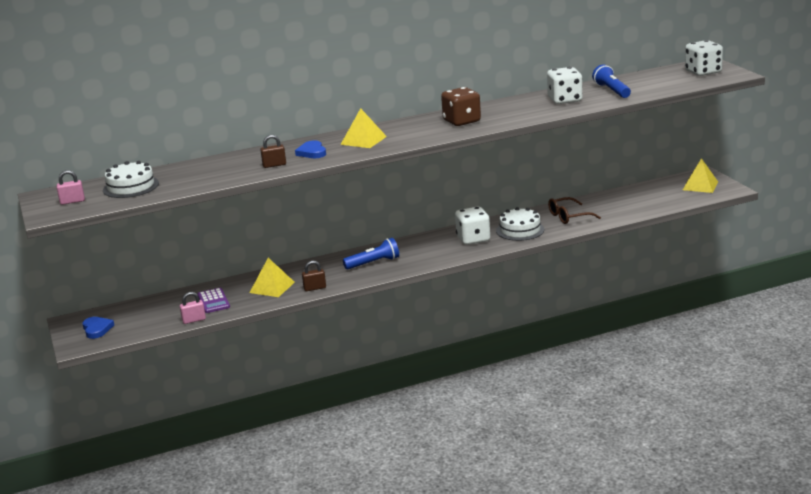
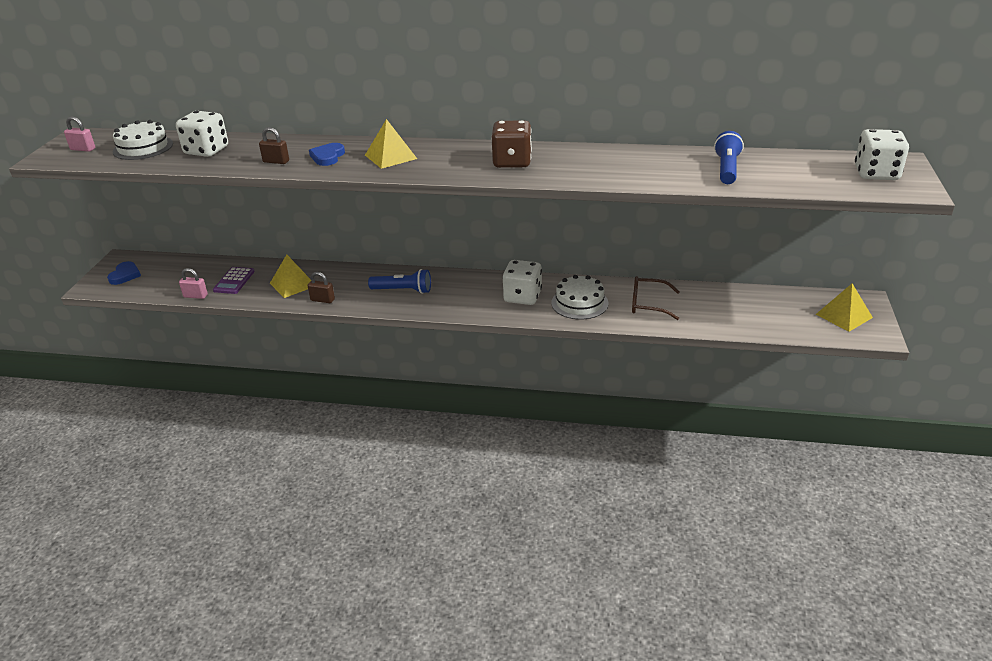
camera: 30 degrees right, 10 degrees up
(564, 100) = (656, 166): white dice -> white dice (206, 151)

